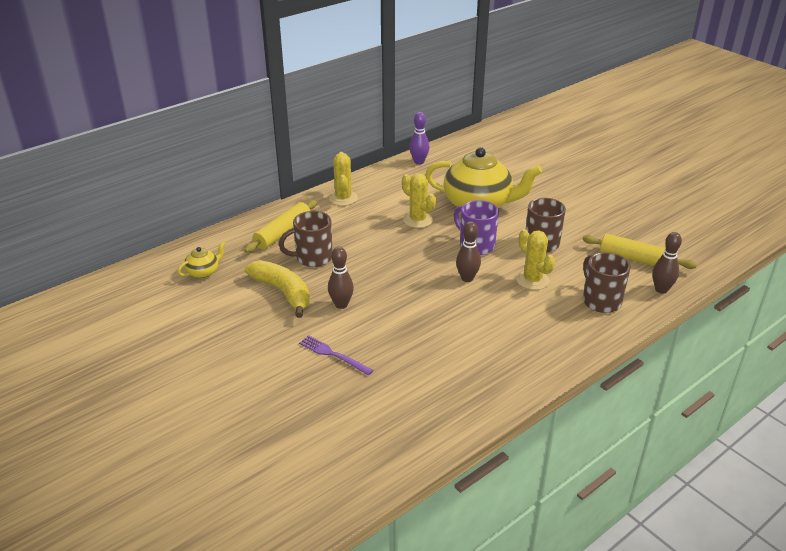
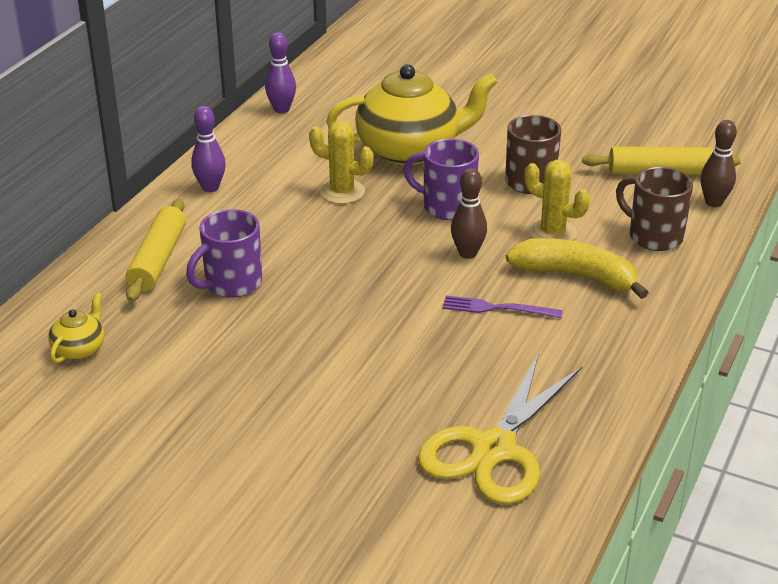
camera: 25 degrees left, 0 degrees up
(283, 292) = (226, 344): yellow banana -> yellow banana (576, 276)
(312, 258) = (231, 284): brown mug -> purple mug
(333, 355) = (365, 406): purple fork -> purple fork (497, 308)
(341, 304) = (324, 336): brown bowling pin -> none
(343, 198) = (210, 187): yellow cactus -> purple bowling pin
(391, 407) = (494, 449): none -> yellow scissors

